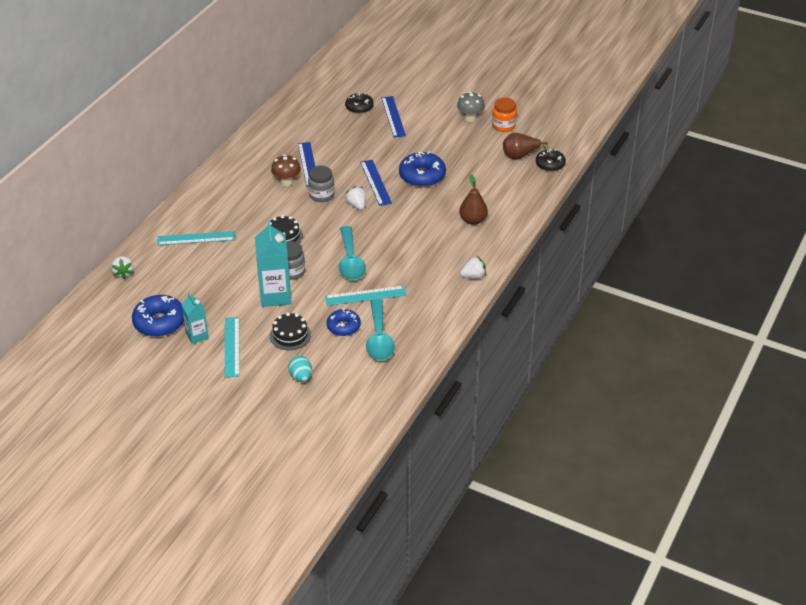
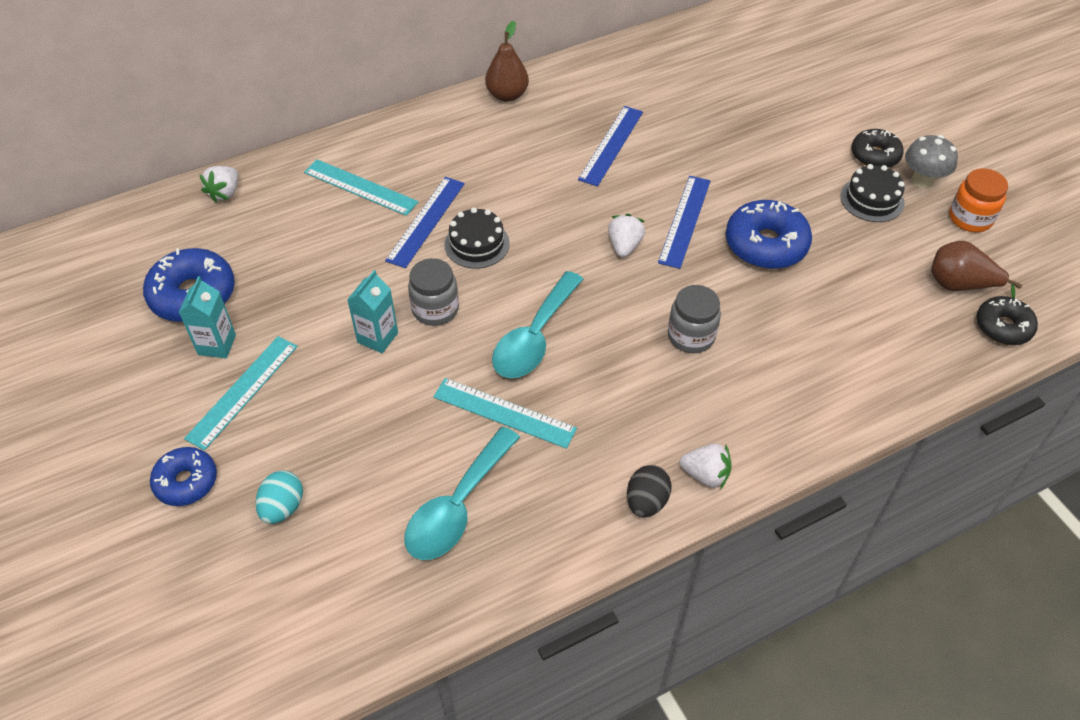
camera: 35 degrees right, 10 degrees up
(275, 295) = (377, 337): turquoise carton -> turquoise carton, size x0.58
(286, 182) = (557, 159): brown mushroom -> none
(290, 335) = (336, 420): black cake -> black cake (872, 199)
(321, 195) = (588, 203): grey jar -> grey jar (691, 336)
(343, 327) = (423, 451): blue donut -> blue donut (186, 482)
(359, 107) = (760, 89): black donut -> black donut (875, 155)
(393, 116) = (799, 125): blue ruler -> blue ruler (426, 221)
(457, 297) = (646, 501): none -> black egg
(473, 220) = (787, 365): brown pear -> brown pear (507, 95)

